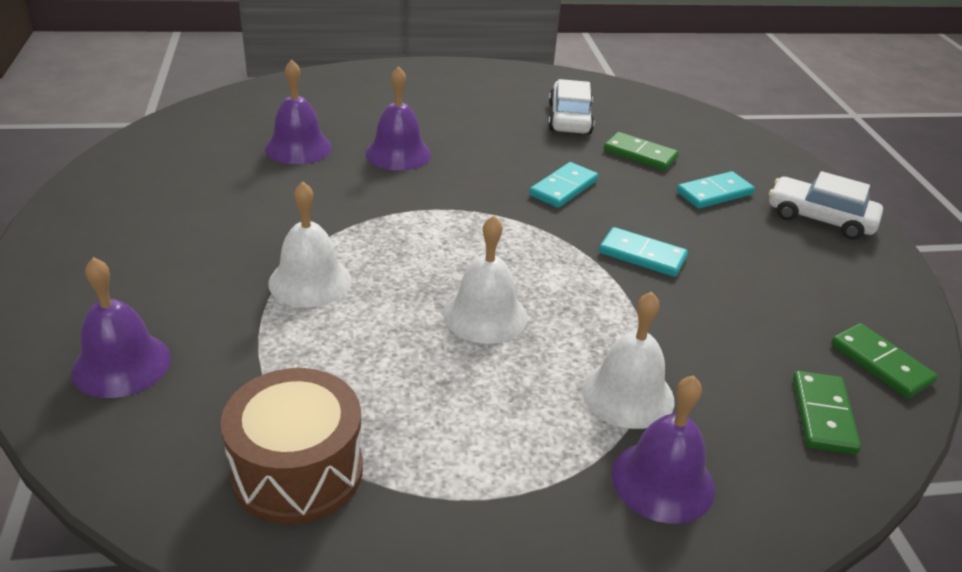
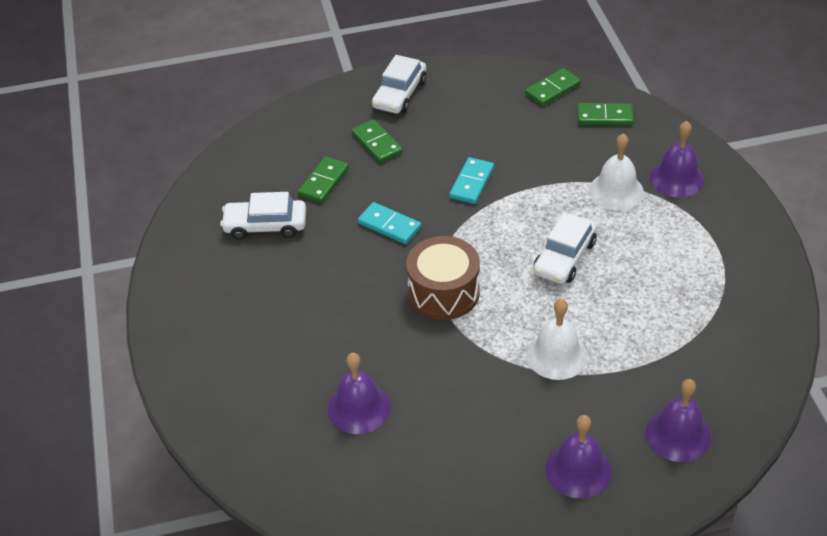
camera: 90 degrees left, 10 degrees up
(297, 471) = (729, 323): brown drum -> brown drum (443, 292)
(398, 153) = (355, 334): purple bell -> purple bell (578, 470)
(485, 315) = (564, 257): white bell -> white car
(714, 193) = (377, 143): turquoise domino -> green domino

